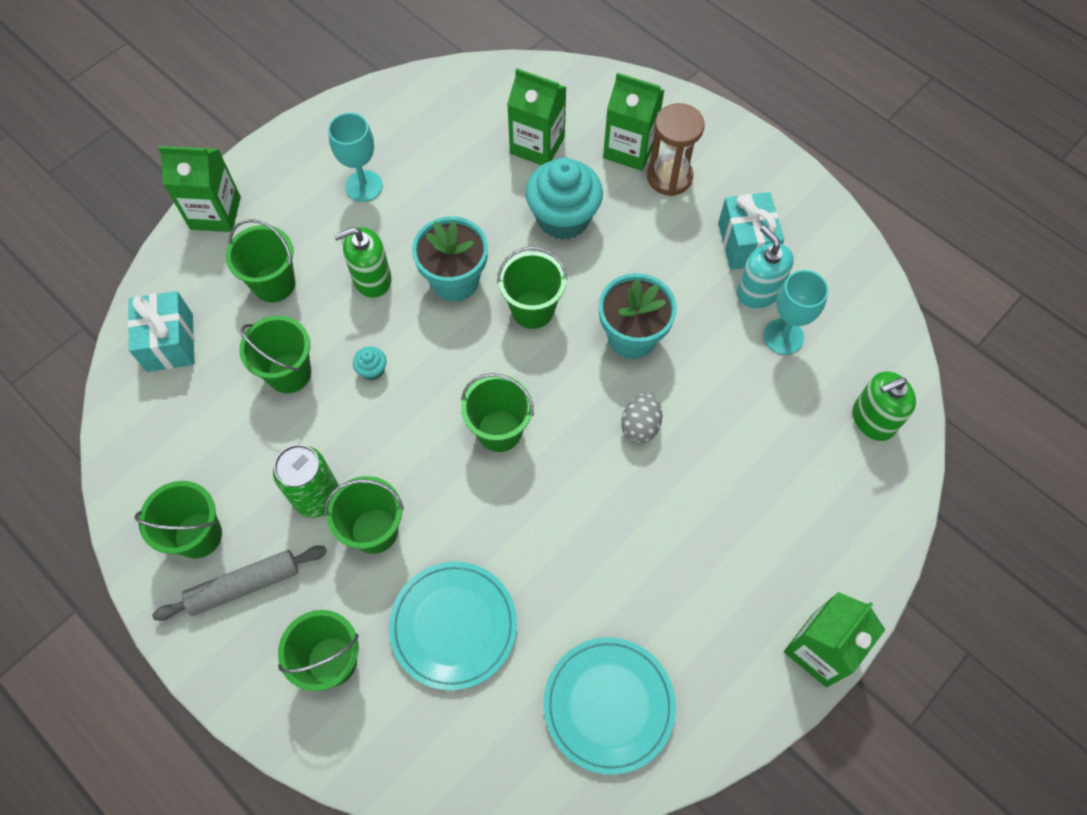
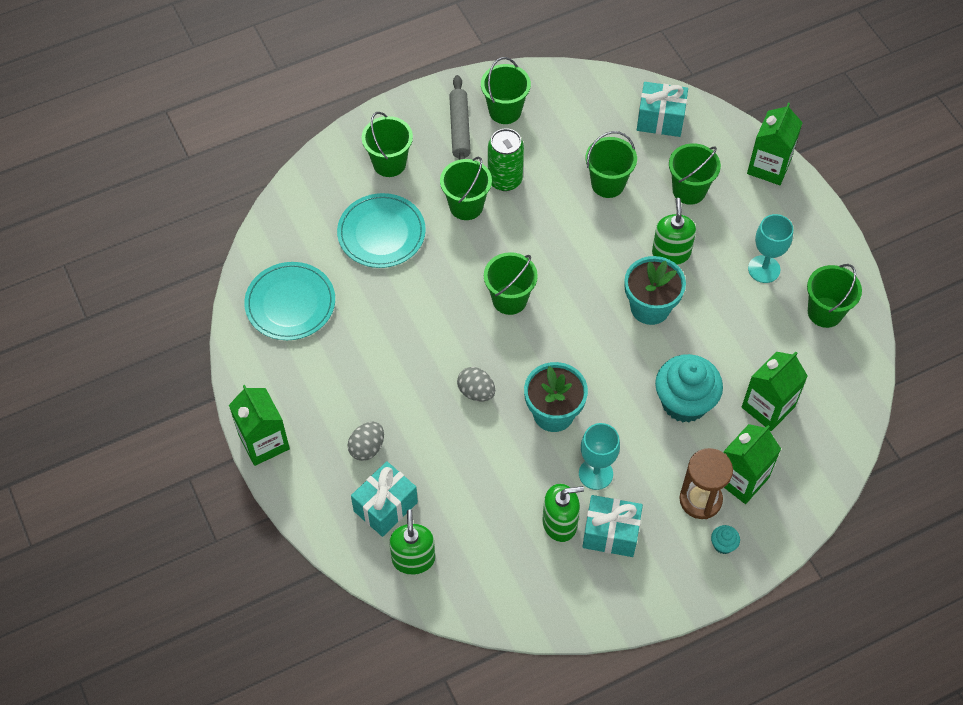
camera: 110 degrees right, 5 degrees down
(372, 370) = (591, 234): turquoise cupcake -> turquoise cupcake (723, 544)
(532, 310) = (604, 352): green bucket -> green bucket (825, 312)
(758, 292) = (560, 523): turquoise soap dispenser -> green soap dispenser
(767, 521) = (367, 448): none -> grey egg
(783, 336) = (511, 525): turquoise goblet -> turquoise goblet (595, 473)
(829, 471) = (385, 507): none -> turquoise gift

